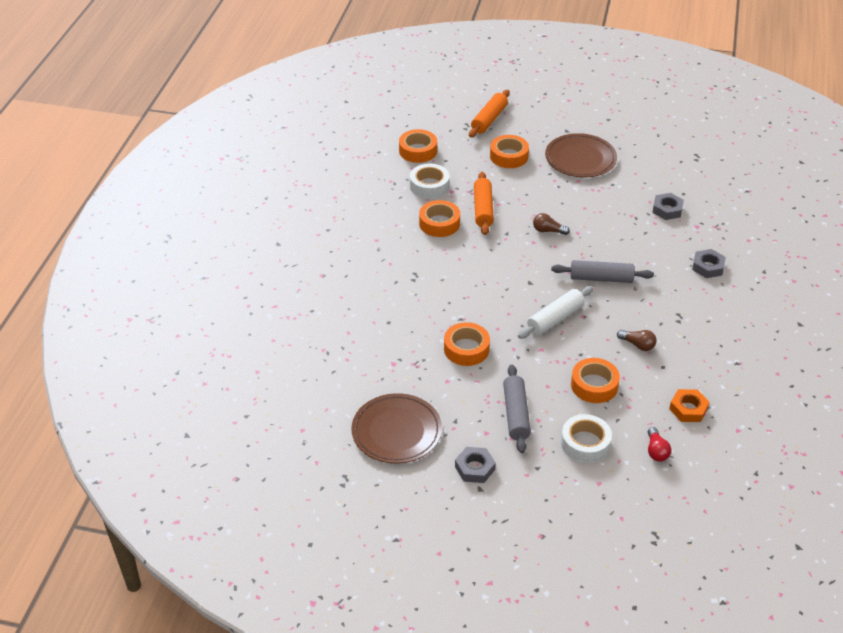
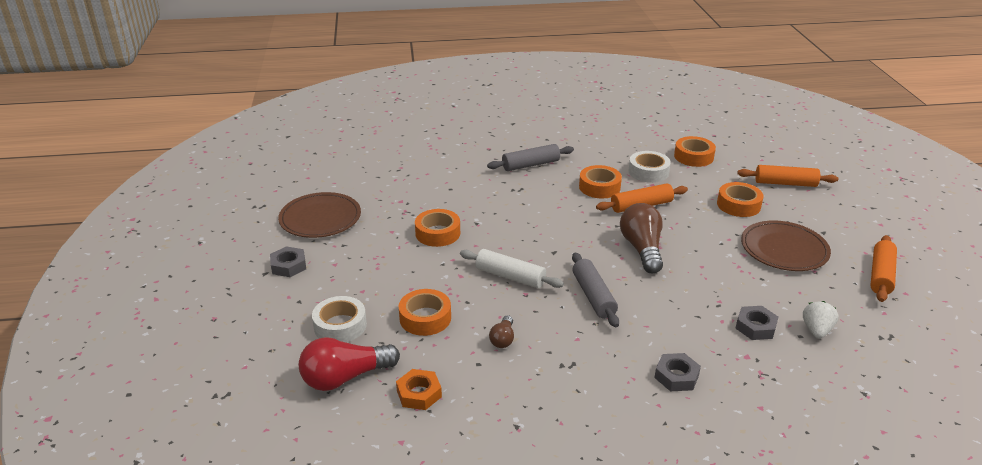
camera: 70 degrees right, 10 degrees down
(516, 414) = (364, 276): grey rolling pin -> grey rolling pin (530, 165)
(548, 231) = (642, 249): brown light bulb -> brown light bulb, size x1.98
(630, 128) = (881, 275): none -> orange rolling pin
(656, 451) = (345, 377): red light bulb -> red light bulb, size x1.98
(680, 184) = (816, 331): none -> white strawberry

